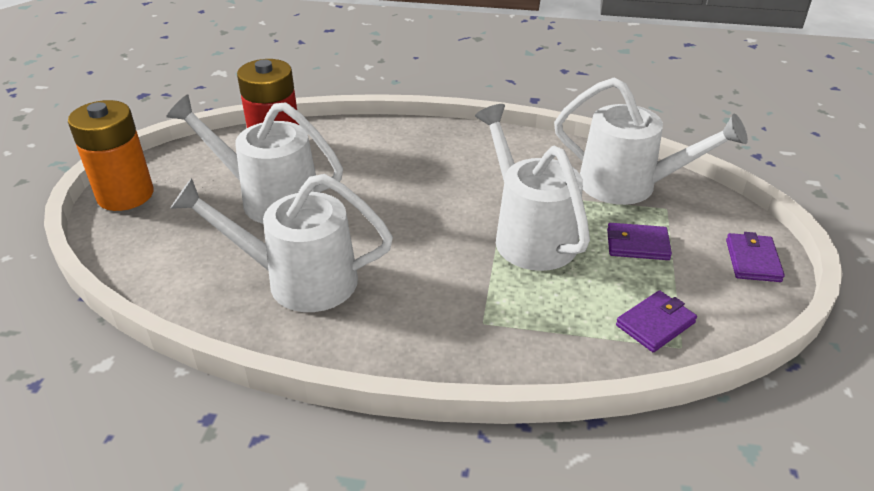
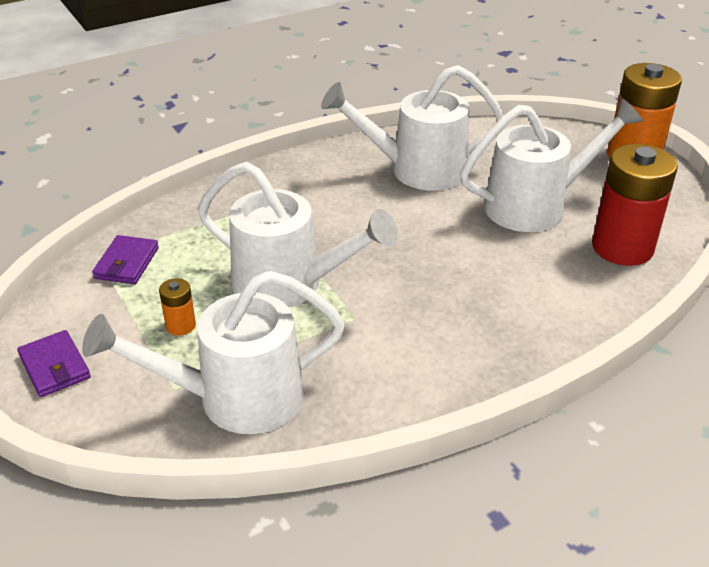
camera: 140 degrees right, 0 degrees up
(298, 280) = (416, 170): white watering can -> white watering can turned 150 degrees counterclockwise
(637, 245) = (181, 326): purple wallet -> orange battery

